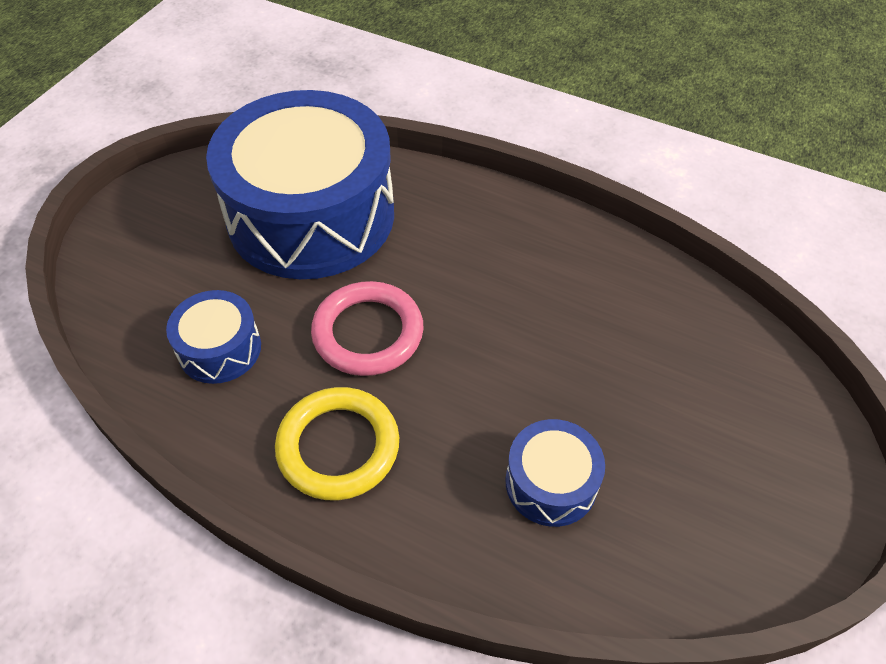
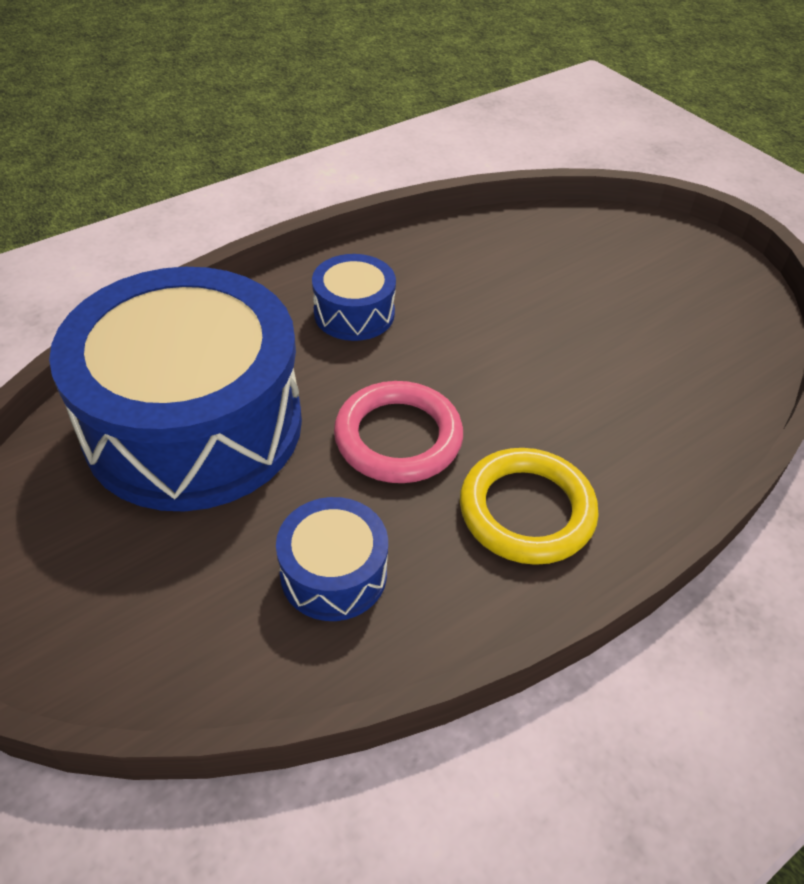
camera: 65 degrees left, 5 degrees down
(551, 483) = (635, 381): blue drum -> blue drum (354, 313)

